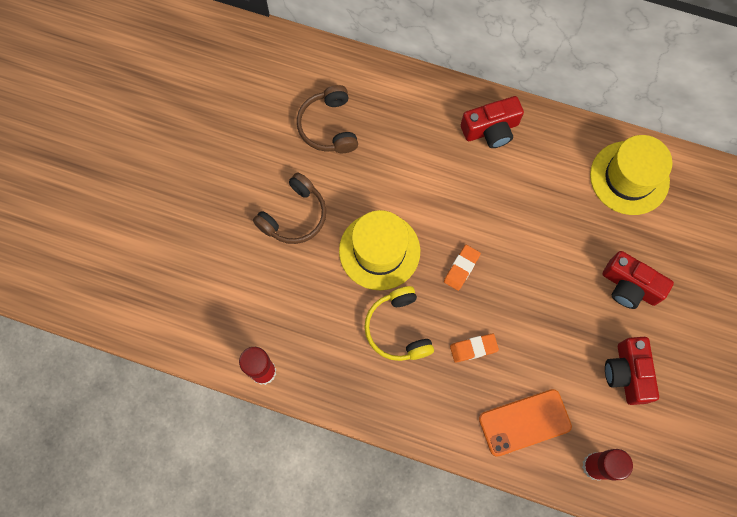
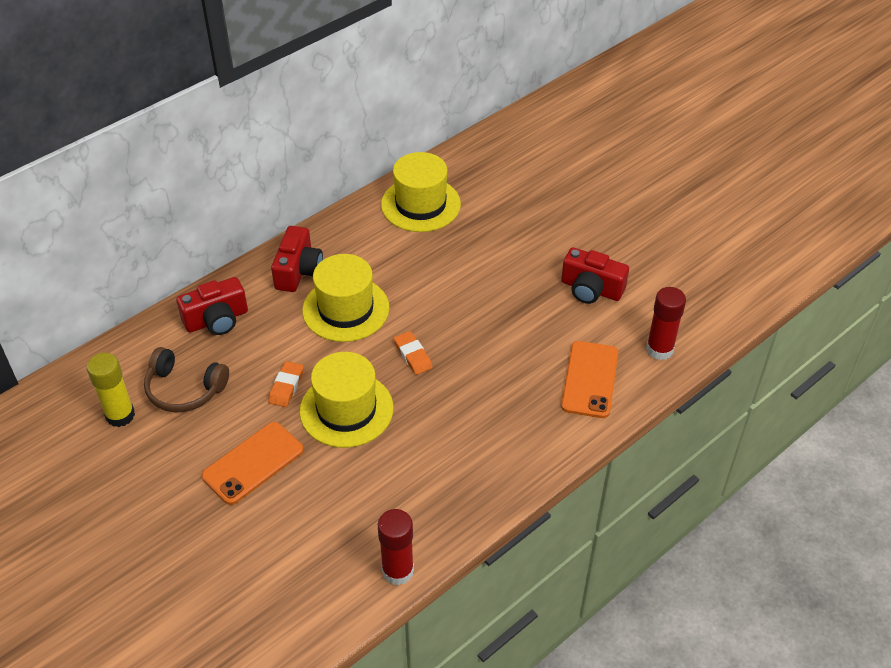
camera: 60 degrees left, 25 degrees down
(281, 100) = (120, 415): none -> yellow glue stick
(294, 216) = (253, 463): brown headphones -> orange phone
(398, 329) = (435, 432): yellow headphones -> none
(473, 348) = (496, 383): orange eraser -> orange eraser (286, 386)
(475, 190) = (346, 309): none -> yellow hat
(629, 286) = (516, 250): red camera -> red camera (217, 320)

